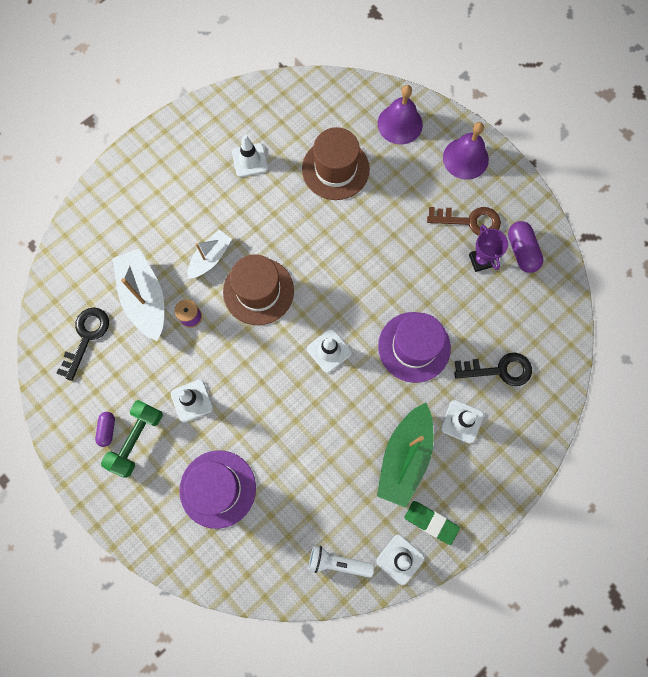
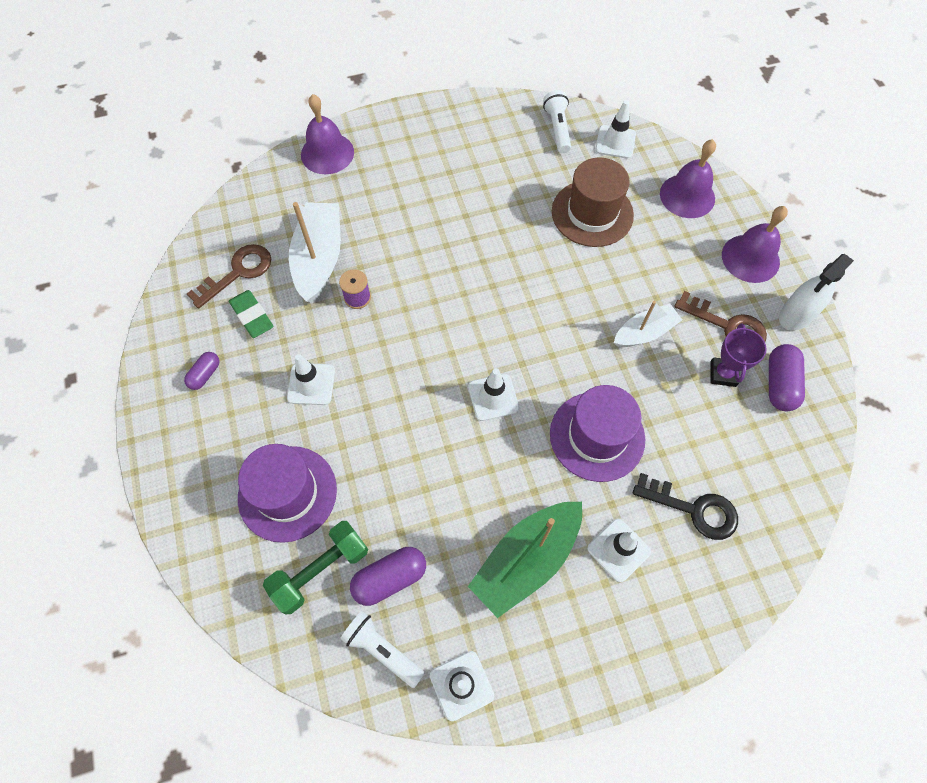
camera: 25 degrees right, 10 degrees down
(86, 337) = (238, 272): black key -> brown key
(102, 203) = (327, 153): none -> purple bell
(136, 440) = (229, 399): green dumbbell -> green dumbbell (321, 570)
(210, 258) = (409, 248): white boat -> white boat (644, 332)
(250, 160) = (502, 170): white traffic cone -> white traffic cone (615, 142)
(258, 291) = (444, 301): brown hat -> none
(276, 104) = (557, 128): none -> white flashlight
(319, 513) = (390, 578): none -> purple capsule
(431, 522) = (522, 657): green eraser -> green eraser (252, 316)
(514, 191) = (796, 315): none -> white spray bottle

